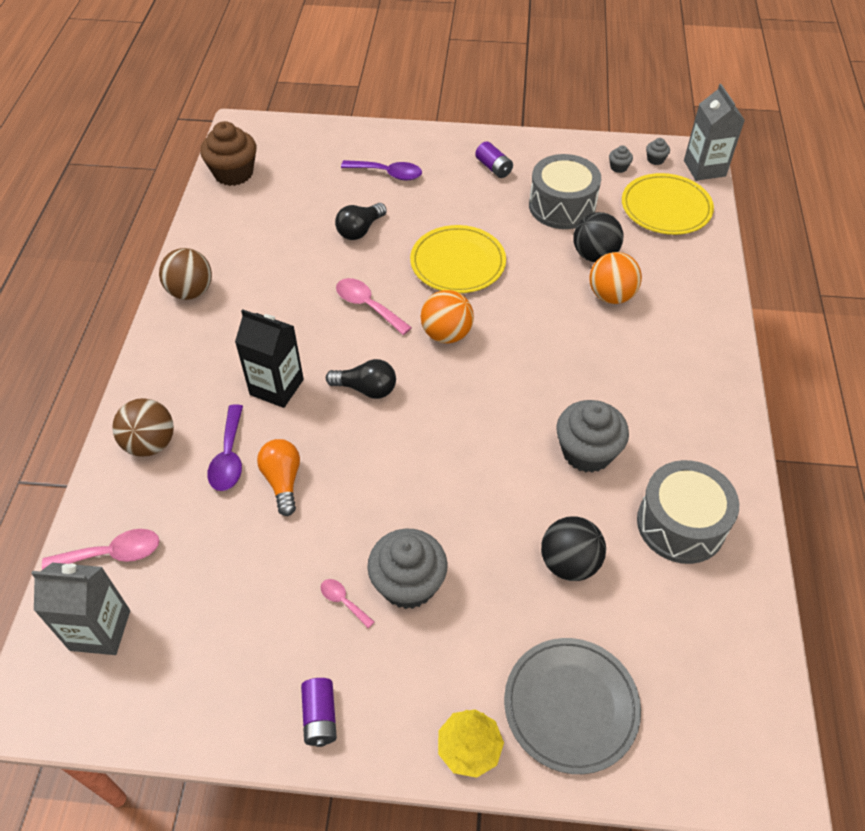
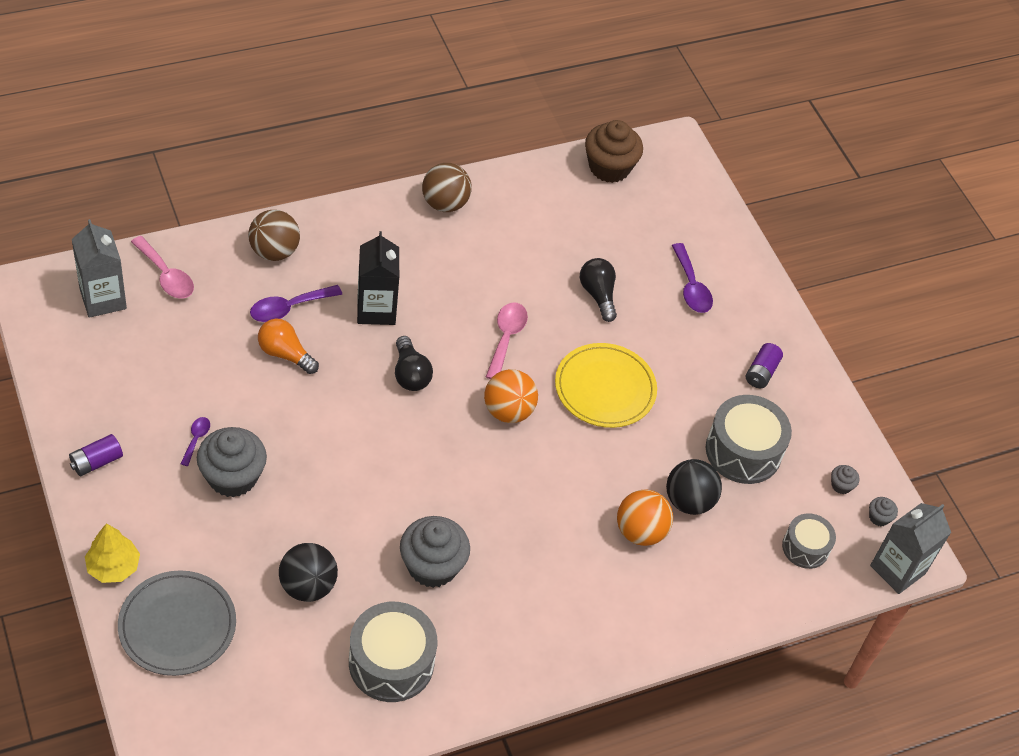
camera: 55 degrees right, 0 degrees up
(283, 481) = (285, 354): orange light bulb -> orange light bulb turned 105 degrees counterclockwise
(343, 601) = (196, 439): pink spoon -> purple spoon
(360, 230) = (598, 295): black light bulb -> black light bulb turned 60 degrees clockwise
(666, 207) = (805, 547): yellow plate -> grey drum

